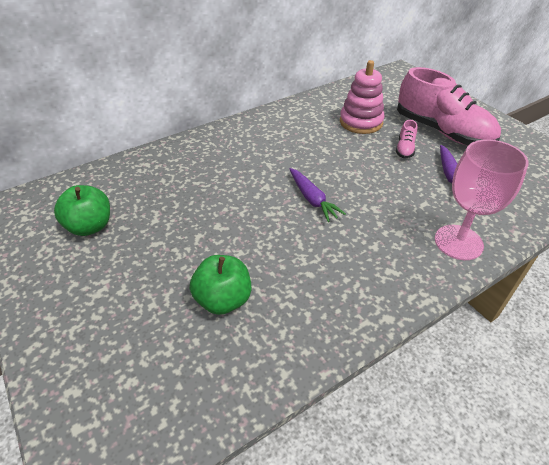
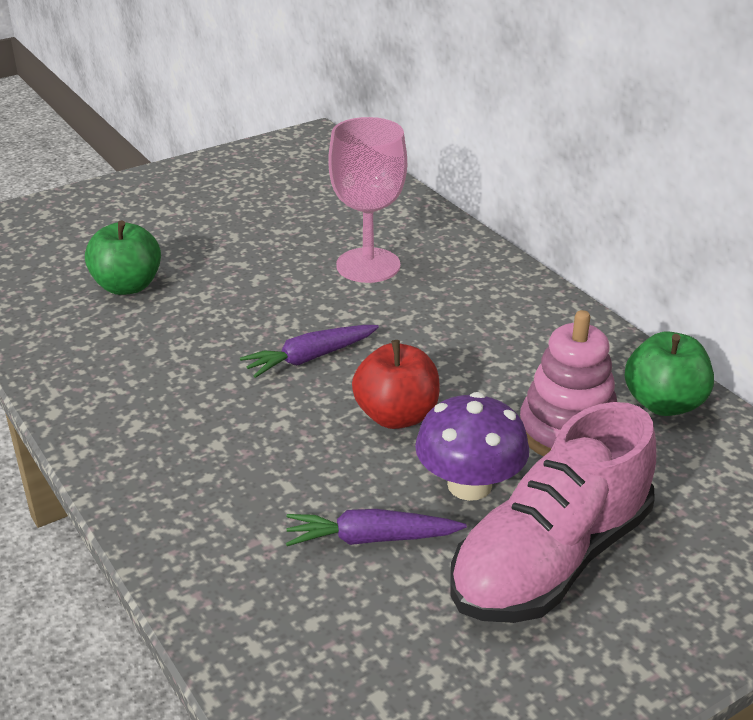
camera: 90 degrees right, 10 degrees down
(90, 226) = (272, 191): green apple -> green apple (664, 403)
(360, 168) = (396, 416): none -> red apple
(405, 149) = (469, 485): pink shoe -> purple mushroom
(458, 242) = (179, 511): pink goblet -> pink goblet (368, 265)

